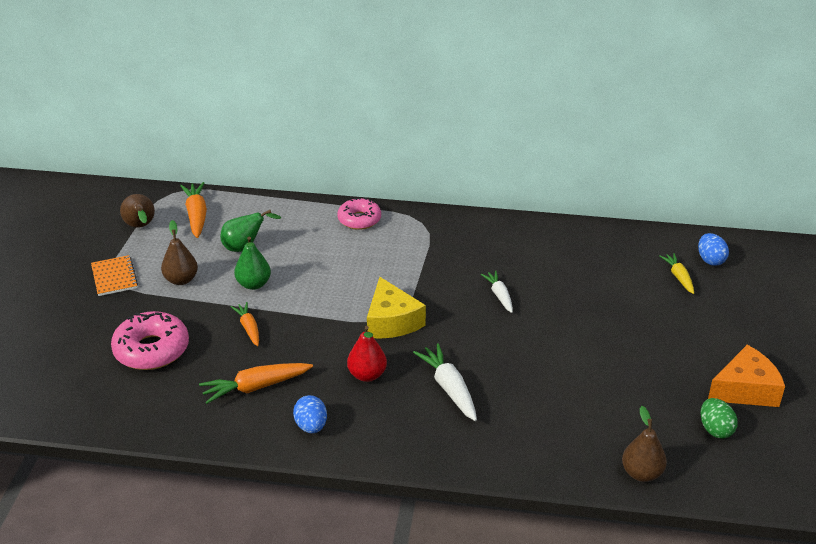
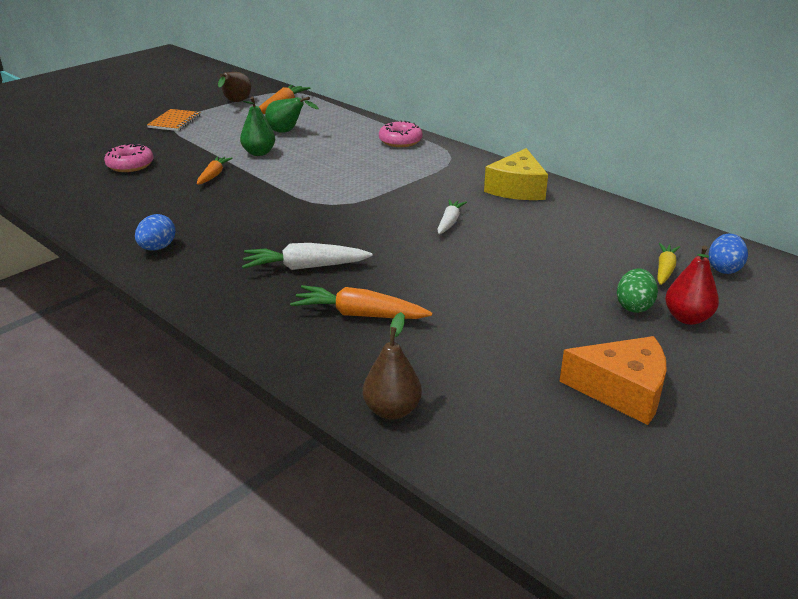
camera: 35 degrees right, 5 degrees down
(151, 350) = (130, 165): pink donut -> pink donut, size x0.67
(181, 280) = (214, 136): brown pear -> none
(256, 387) = (160, 210): orange carrot -> orange carrot (360, 315)
(367, 375) = (253, 233): red pear -> red pear (687, 318)
(391, 321) = (327, 207): yellow cheese -> yellow cheese (517, 188)
(449, 388) = (305, 267): white carrot -> white carrot turned 105 degrees counterclockwise
(715, 429) = (533, 410): green egg -> green egg (634, 306)

